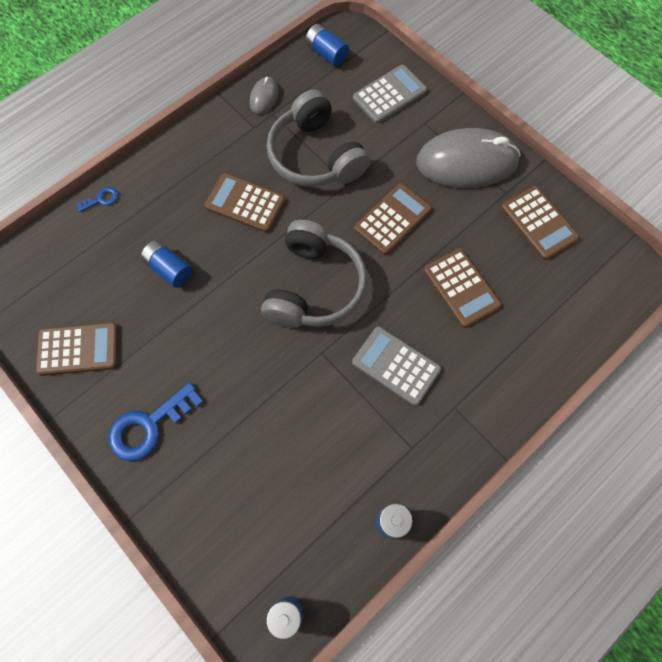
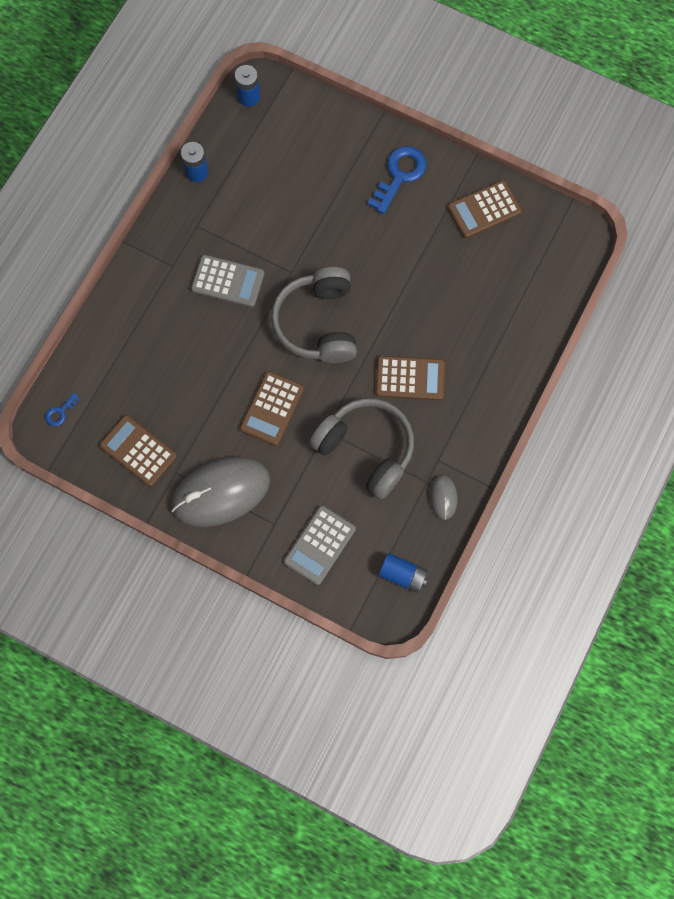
camera: 160 degrees right, 5 degrees up
(101, 199) = (539, 338): blue key -> blue key (60, 412)
(169, 269) = (446, 297): blue battery -> none
(461, 288) = (193, 365): brown calculator -> none

